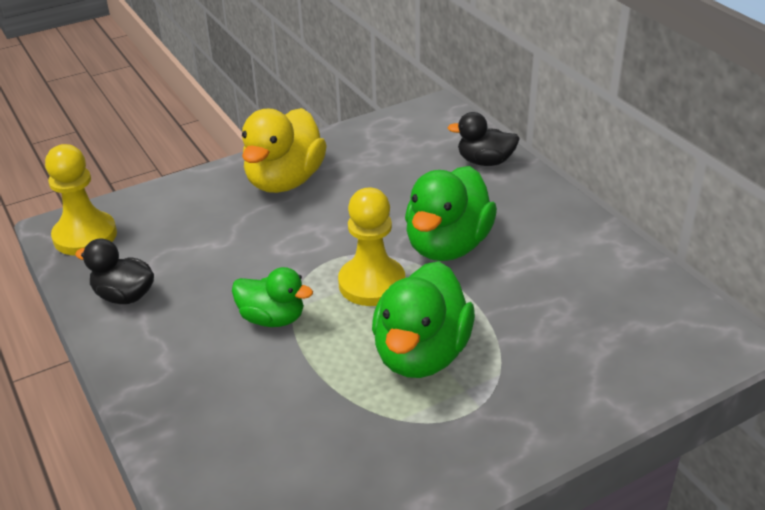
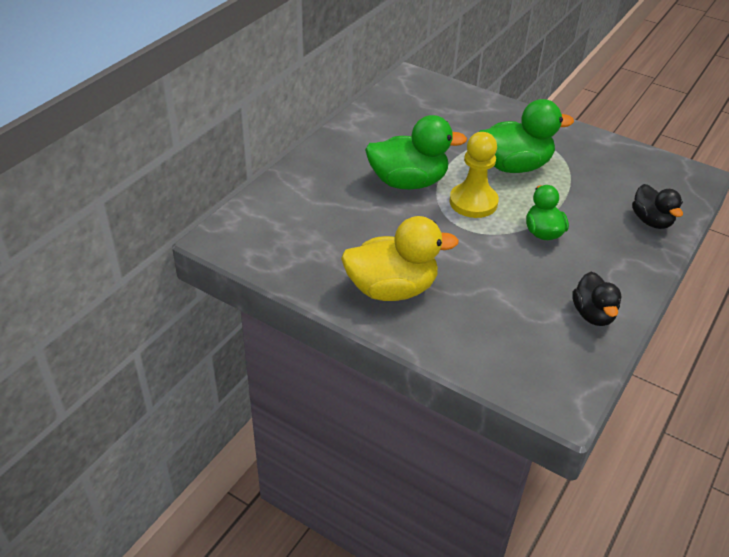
camera: 120 degrees left, 5 degrees up
(85, 236) = (558, 379): yellow pawn -> none
(485, 161) = (291, 191): black duck -> black duck (651, 221)

